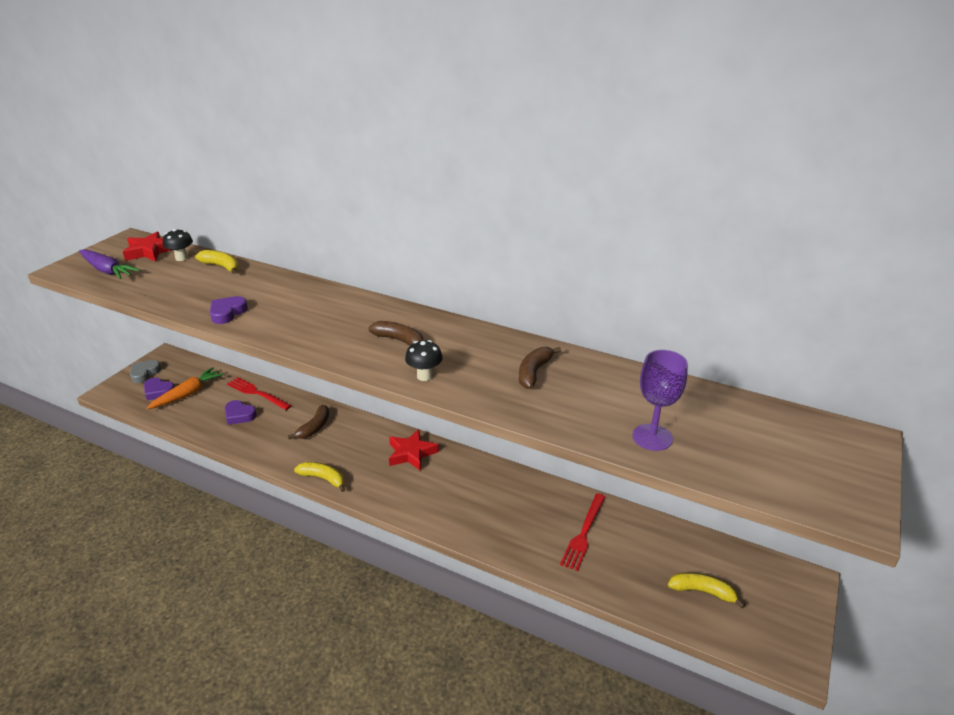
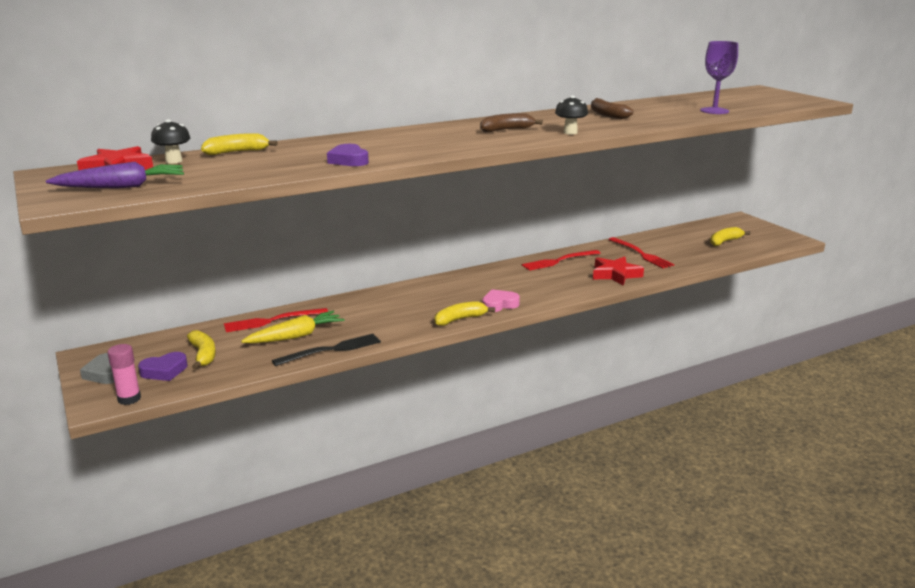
camera: 55 degrees left, 10 degrees down
(117, 399) = (129, 399): none -> pink glue stick
(188, 394) = (203, 355): orange carrot -> yellow banana
(227, 441) = (331, 350): none -> black fork
(239, 415) = (296, 336): purple heart -> yellow carrot
(314, 427) = (378, 307): brown banana -> none
(370, 487) = (499, 304): none -> pink heart
(411, 453) = (477, 280): red star -> red star (615, 275)
(504, 483) = (558, 261): none -> red fork

